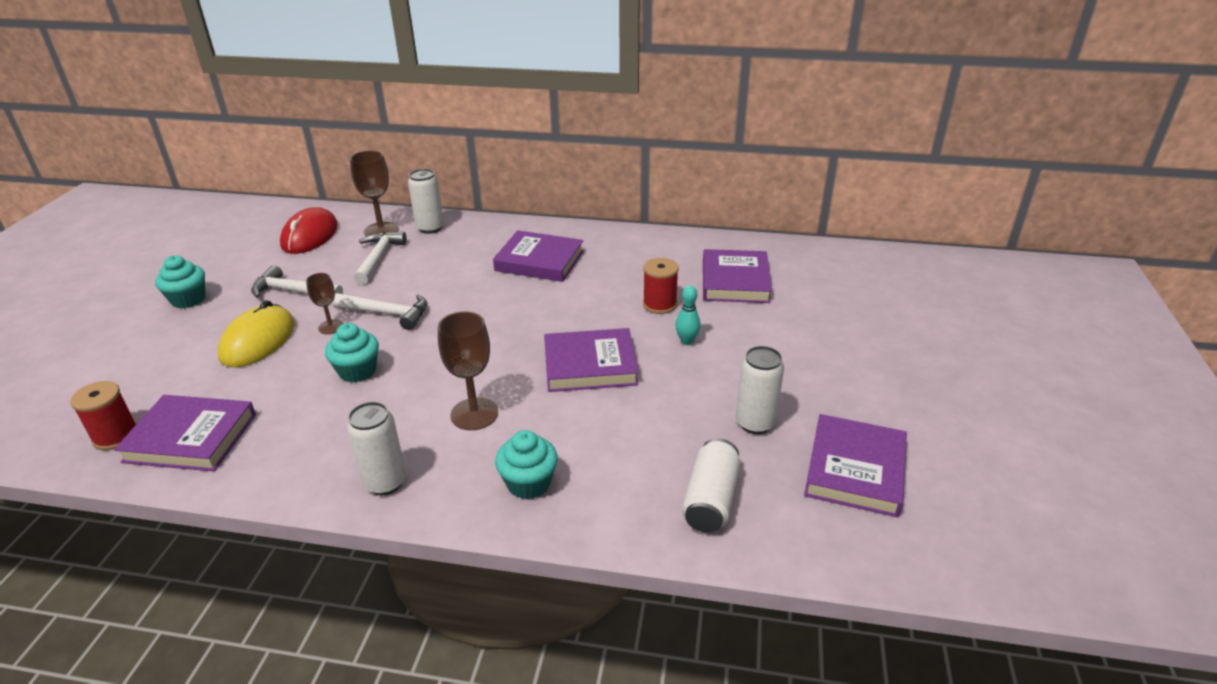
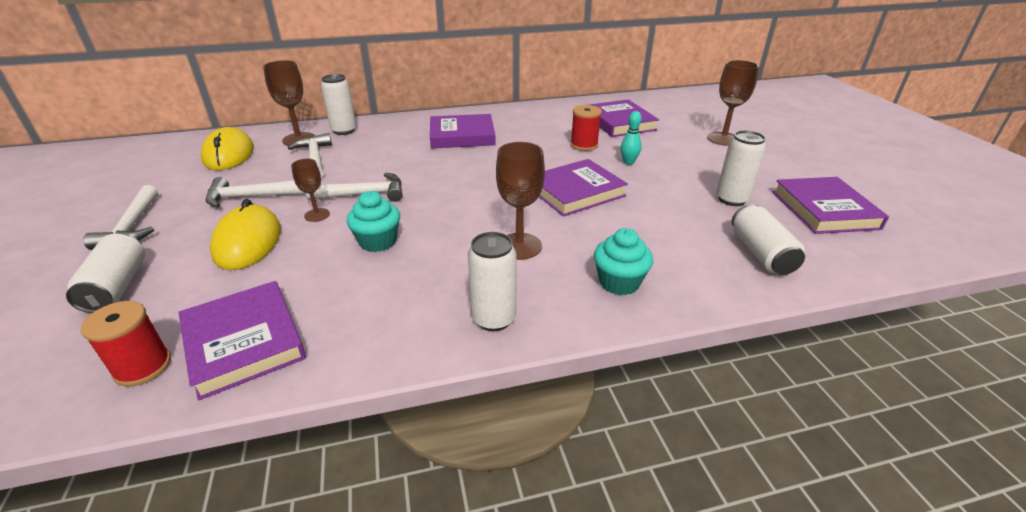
camera: 25 degrees left, 0 degrees up
(143, 358) = (117, 287): none -> white can
(188, 300) = (133, 226): turquoise cupcake -> white hammer
(191, 438) = (244, 342): purple book -> purple book turned 75 degrees clockwise
(310, 236) = (229, 154): red mouse -> yellow mouse
(842, 336) = (723, 139): none -> brown goblet

